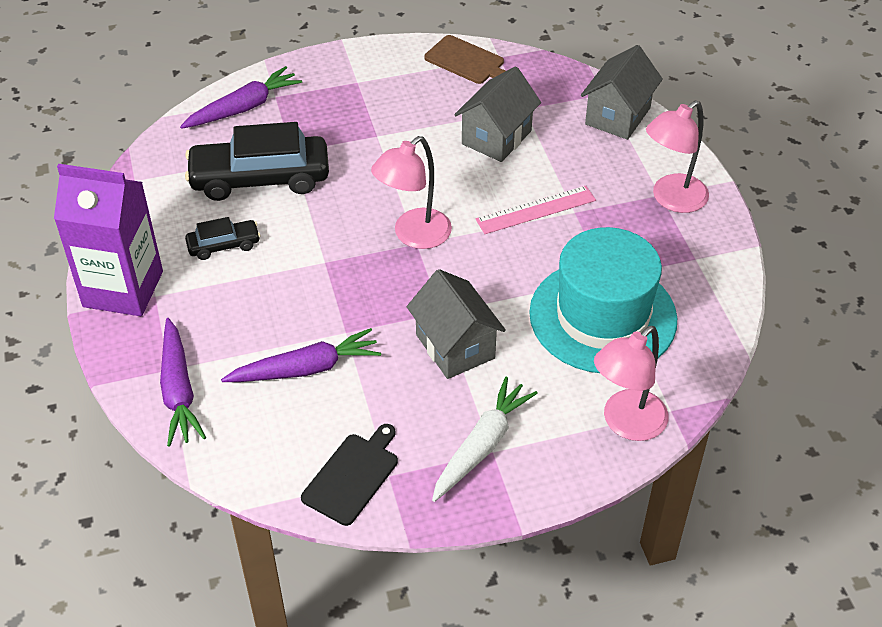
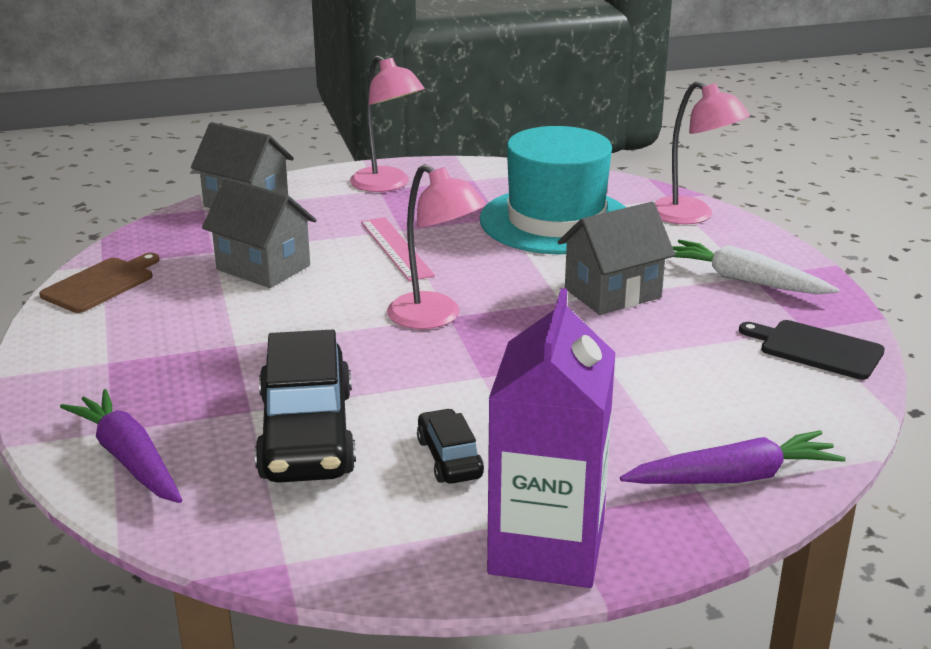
camera: 90 degrees left, 20 degrees down
(306, 369) = (669, 383): purple carrot -> none

